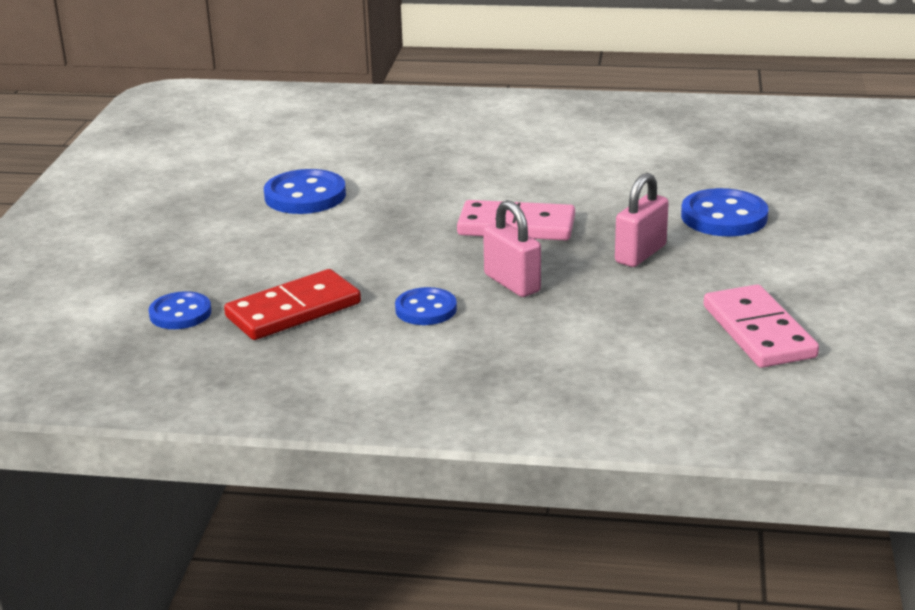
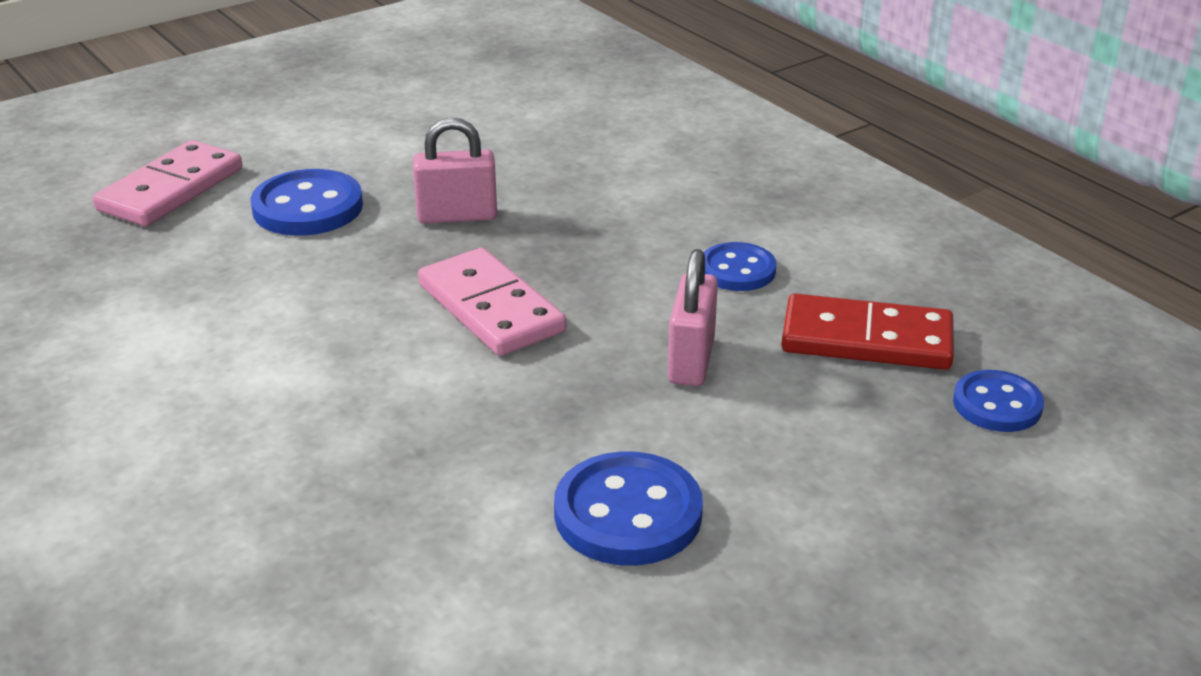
camera: 135 degrees left, 5 degrees up
(512, 283) = (618, 252): pink padlock -> pink padlock (691, 361)
(758, 332) = (527, 121): pink domino -> pink domino (171, 189)

